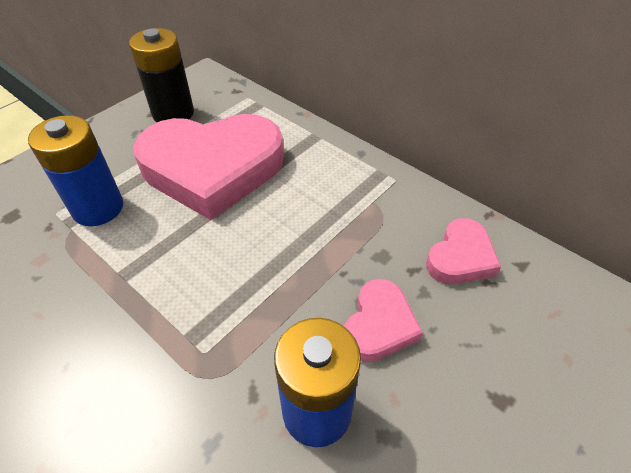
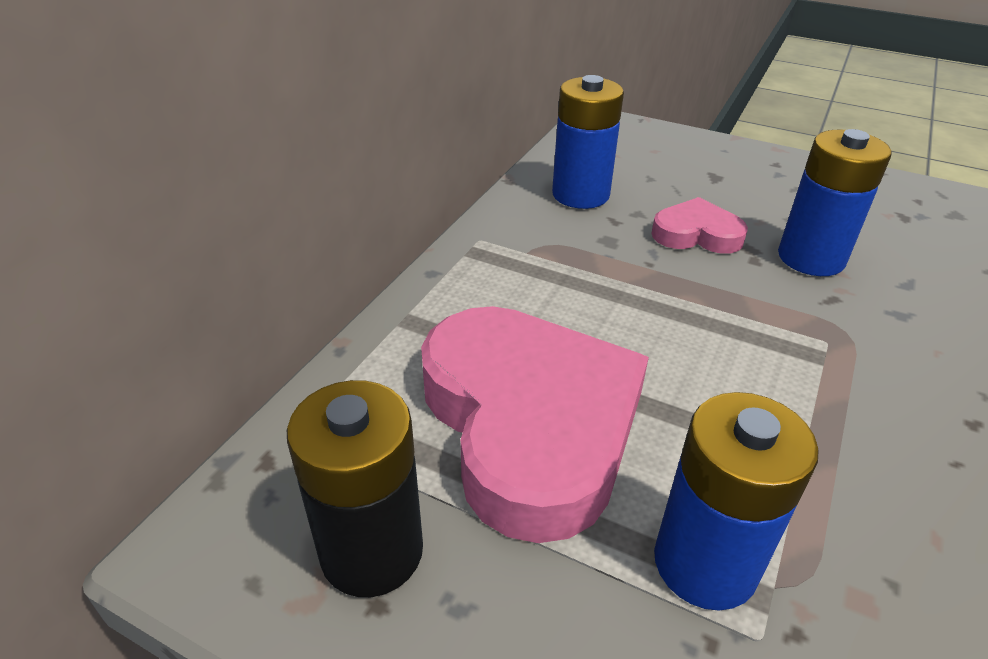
camera: 105 degrees left, 10 degrees down
(460, 257) = (580, 194): pink heart -> blue battery

